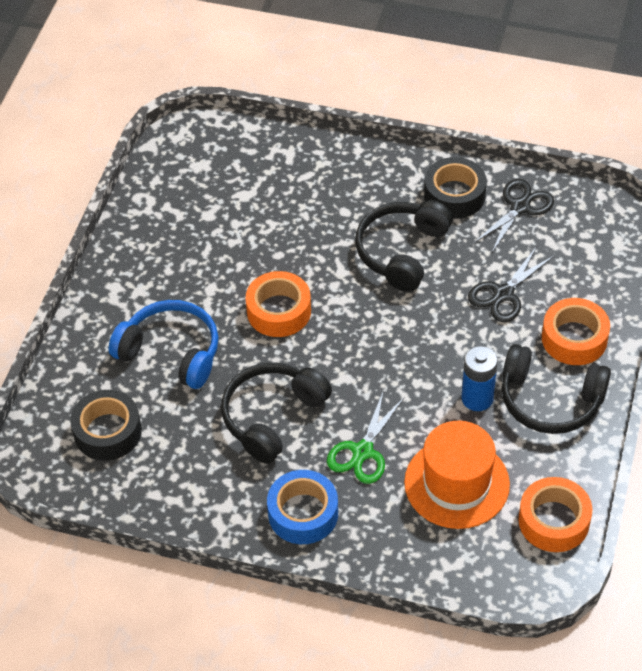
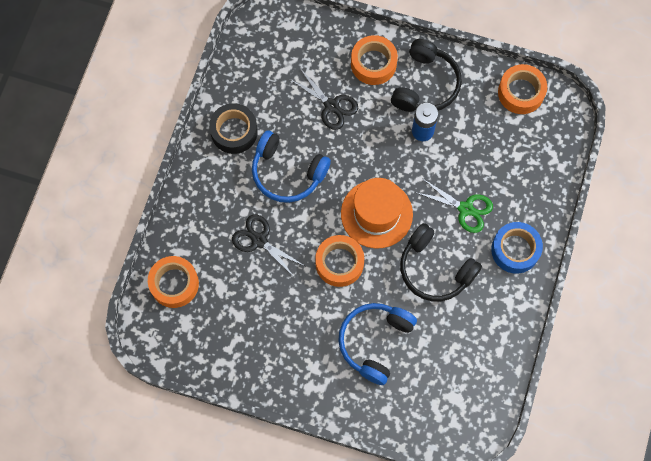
camera: 90 degrees left, 20 degrees up
(107, 432) = (445, 387): black tape -> none
(249, 151) = (174, 284): none -> orange tape
(402, 251) = (287, 172): black headphones -> blue headphones
(456, 483) = (491, 149): orange hat -> orange hat (376, 214)
(520, 207) = (249, 87): black scissors -> black scissors (259, 240)

